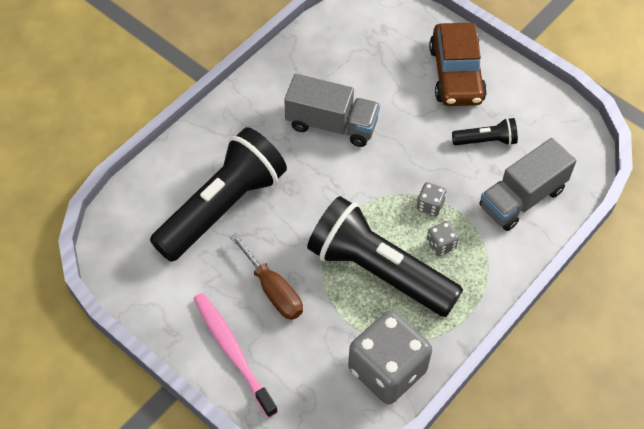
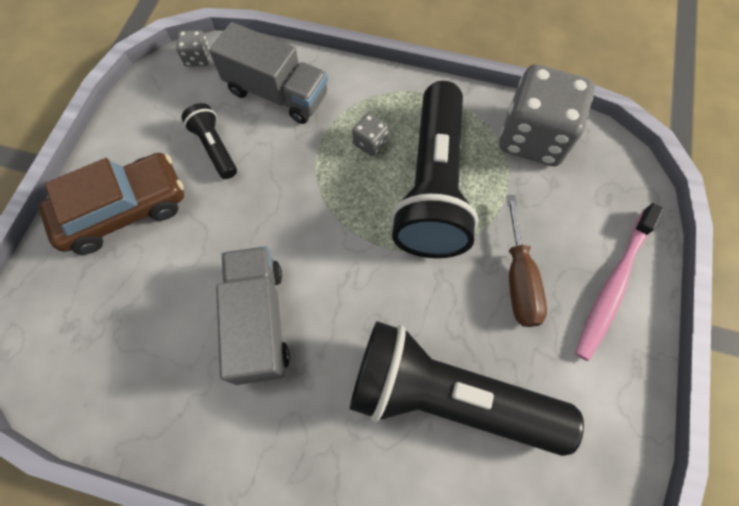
camera: 115 degrees left, 10 degrees up
(273, 290) = (519, 279): brown screwdriver -> brown screwdriver turned 150 degrees clockwise
(430, 205) = (327, 170): grey dice -> grey dice (198, 58)

